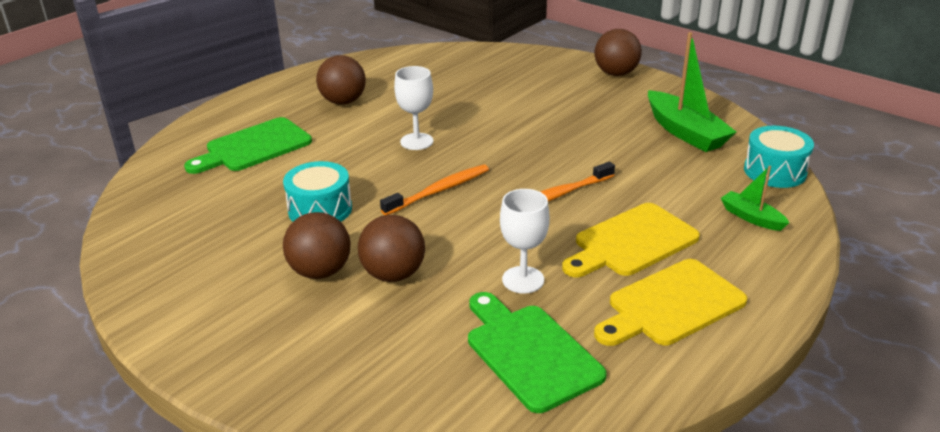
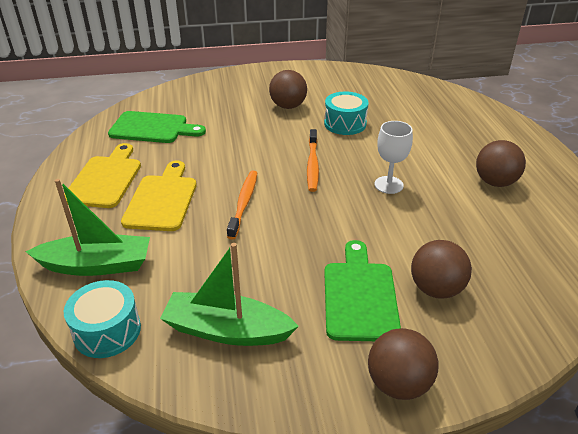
camera: 130 degrees right, 5 degrees up
(254, 147) = (452, 128): green cutting board -> green cutting board (359, 296)
(393, 274) = (256, 121): brown ball -> brown ball (436, 289)
(523, 280) = (195, 150): white goblet -> none
(751, 217) = (97, 265): green boat -> green boat, size x1.86

